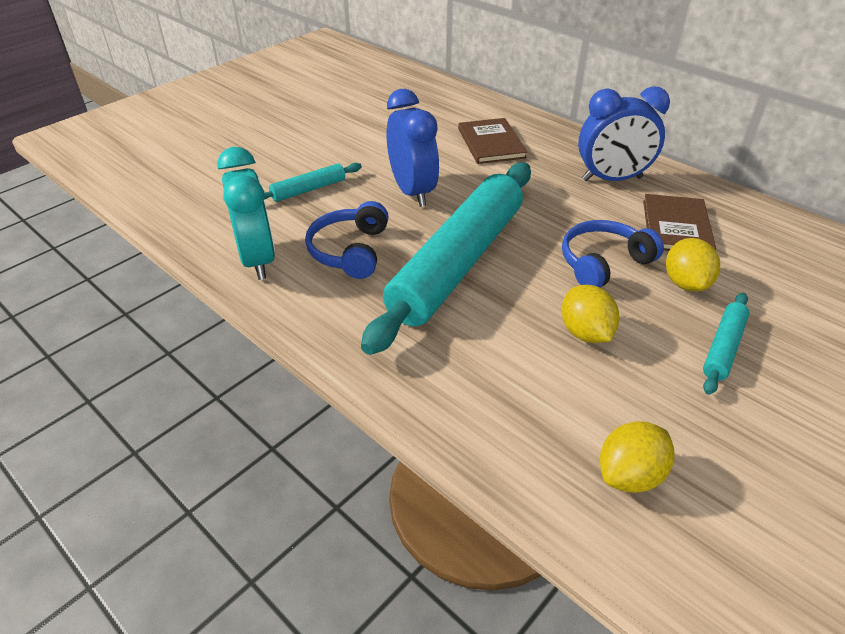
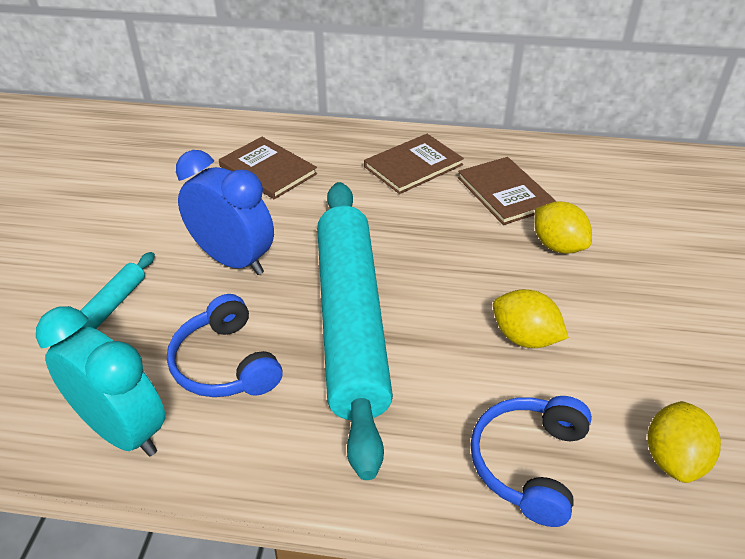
camera: 35 degrees left, 0 degrees up
(603, 263) = (479, 257): blue headphones -> blue headphones (529, 463)
(612, 179) = (413, 166): blue clock -> brown book
(723, 348) = (634, 294): turquoise rolling pin -> none

